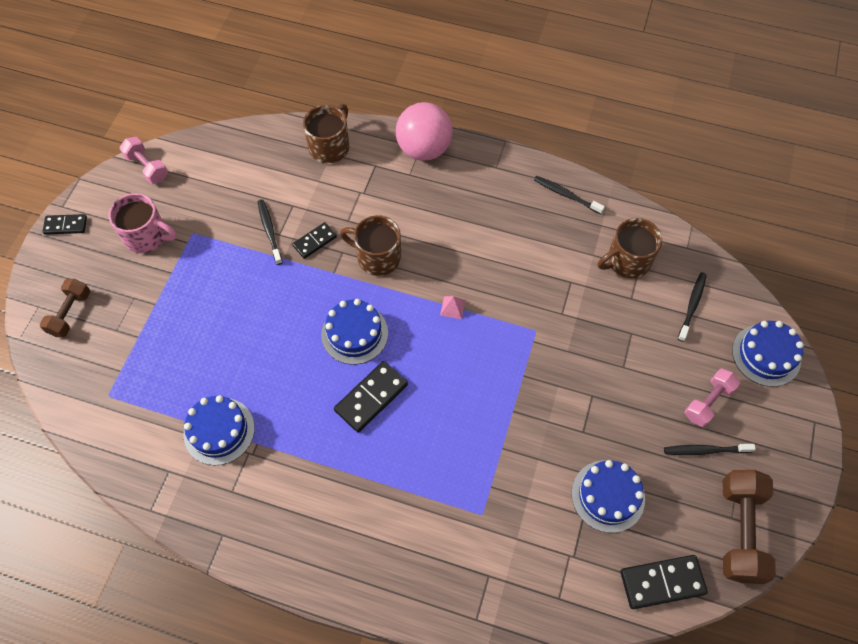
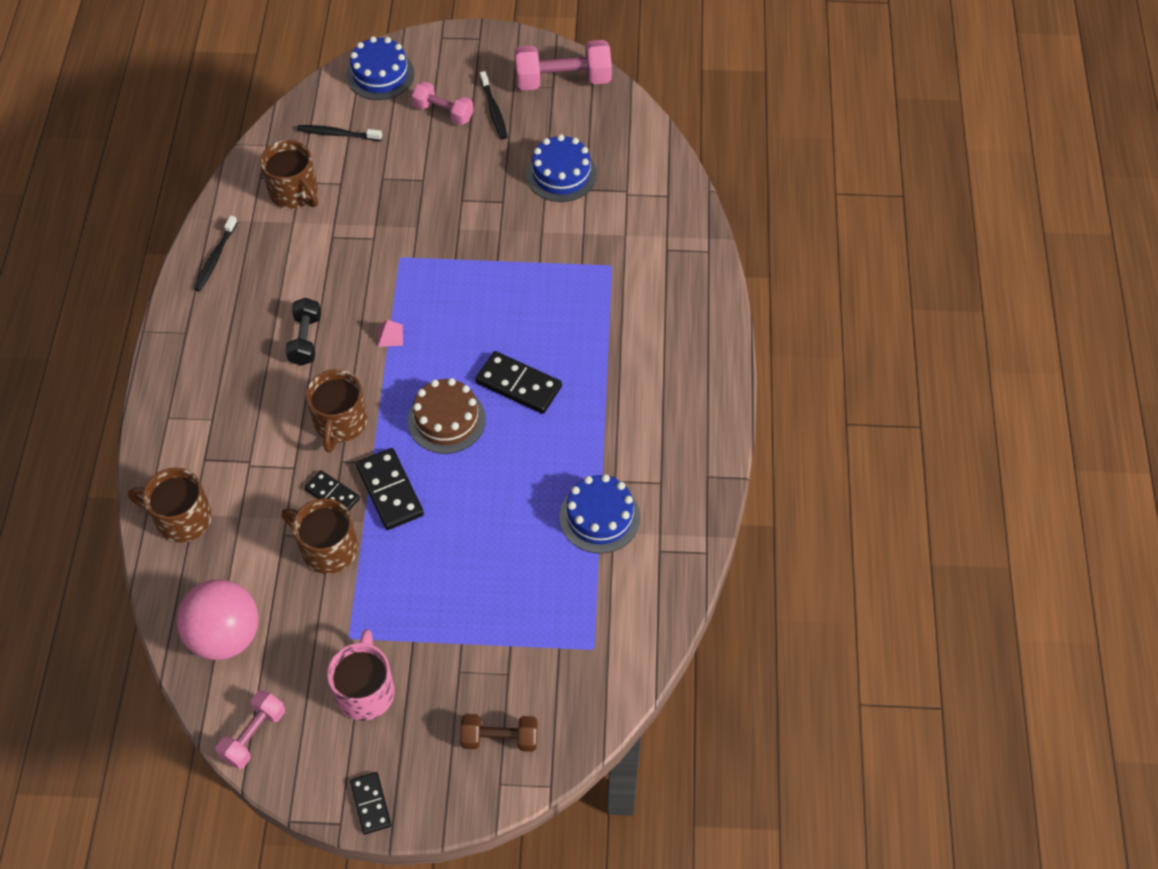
camera: 105 degrees left, 5 degrees down
(269, 231) = (327, 548): black toothbrush -> brown mug
(354, 333) = (446, 420): blue cake -> brown cake
(424, 149) = (169, 412): pink ball -> pink ball (225, 635)
(466, 245) = (305, 340): none -> black dumbbell
(662, 582) = (627, 127): black domino -> black domino (390, 491)
(739, 531) = (563, 80): brown dumbbell -> pink dumbbell

